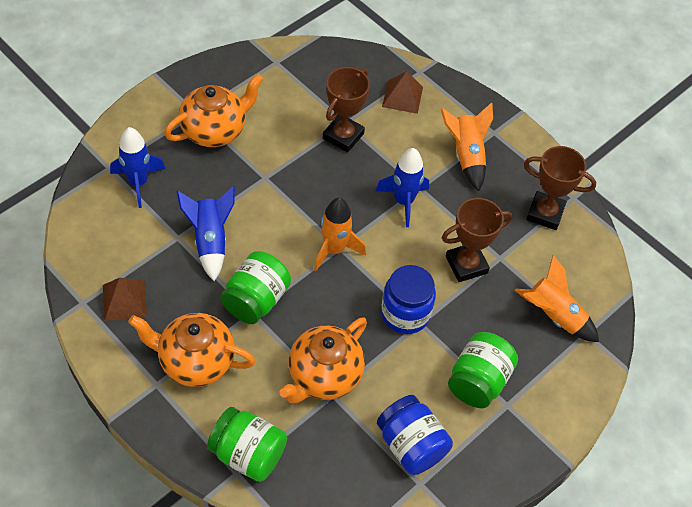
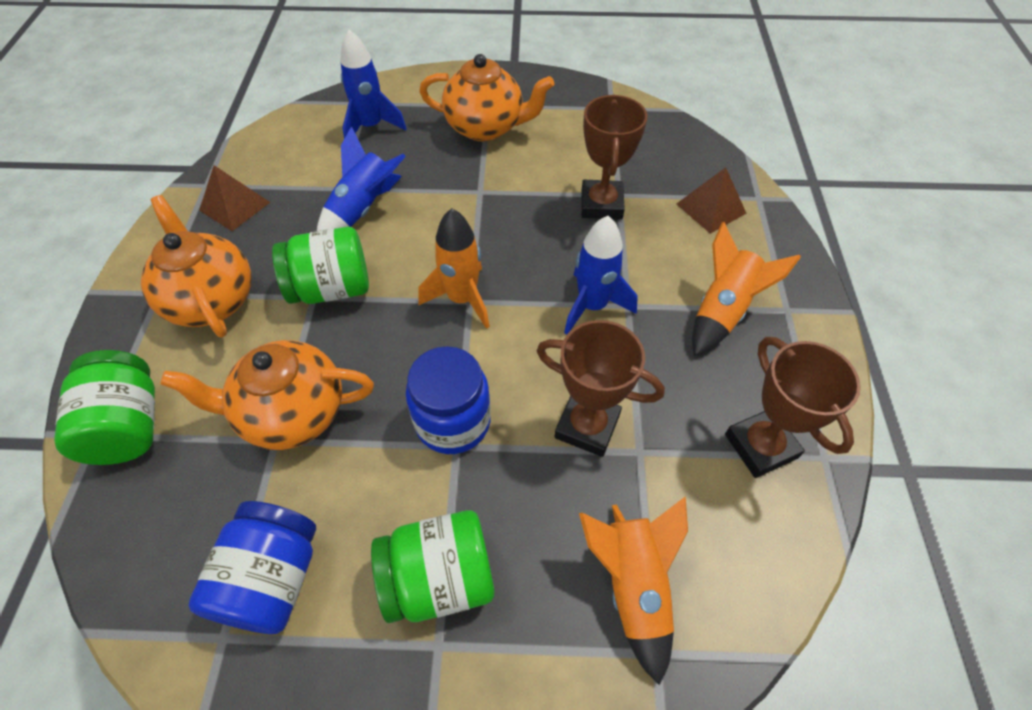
camera: 50 degrees right, 0 degrees up
(343, 136) = (601, 204): brown trophy -> brown trophy turned 75 degrees counterclockwise

